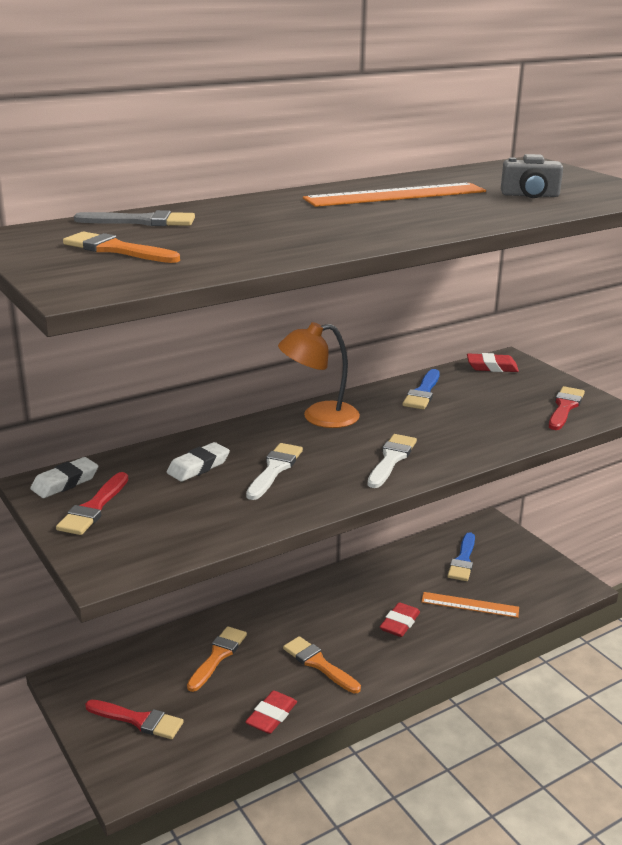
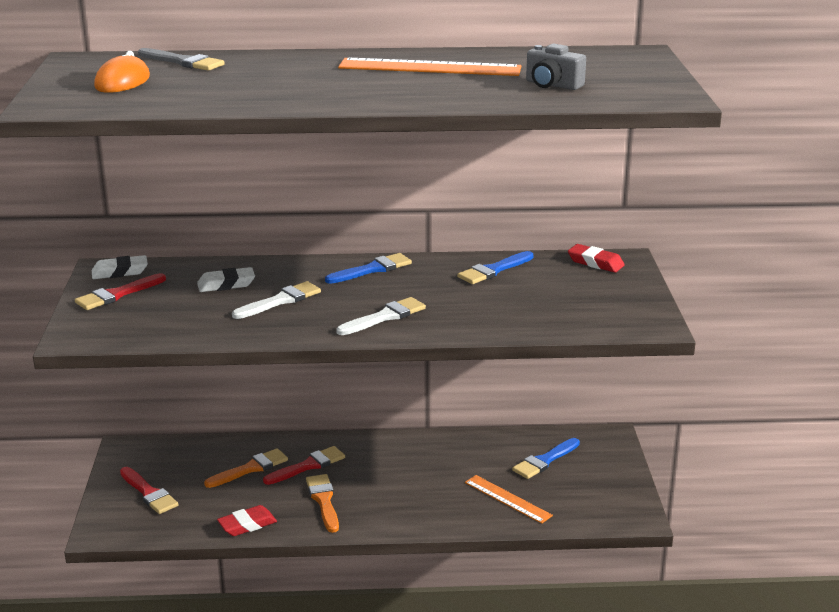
camera: 30 degrees right, 0 degrees up
(116, 249) = (122, 82): orange brush -> orange mouse
(319, 417) = (372, 269): orange lamp -> blue brush
(400, 623) = (426, 493): red eraser -> none
(564, 407) = (612, 314): red brush -> red brush (308, 466)

